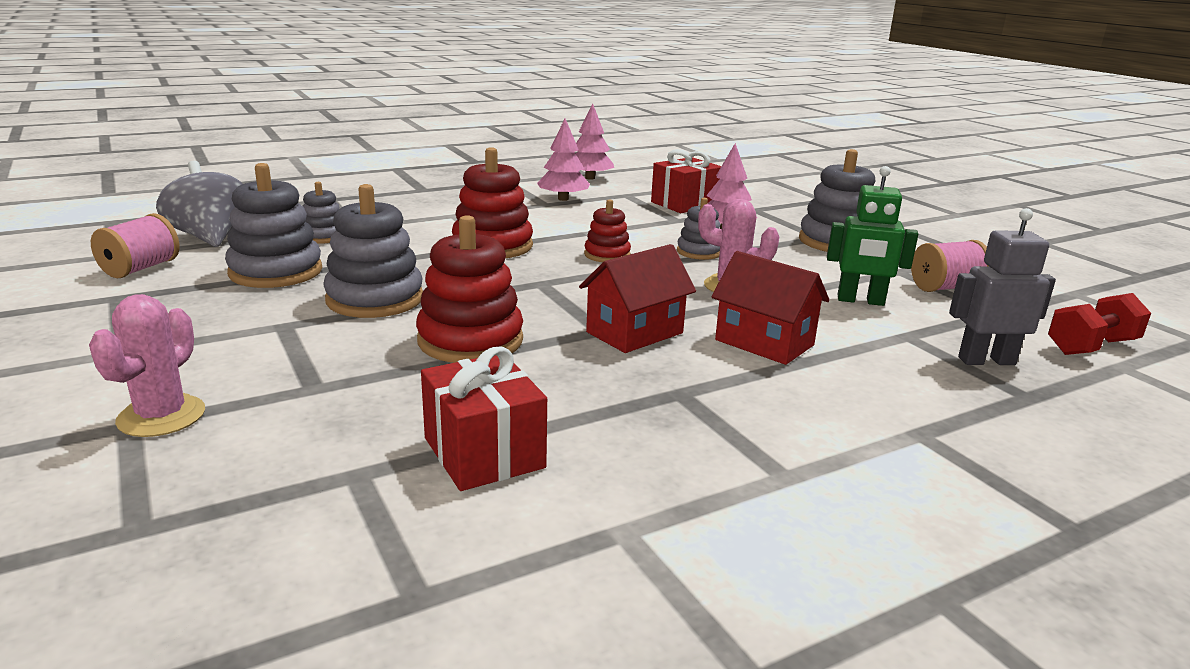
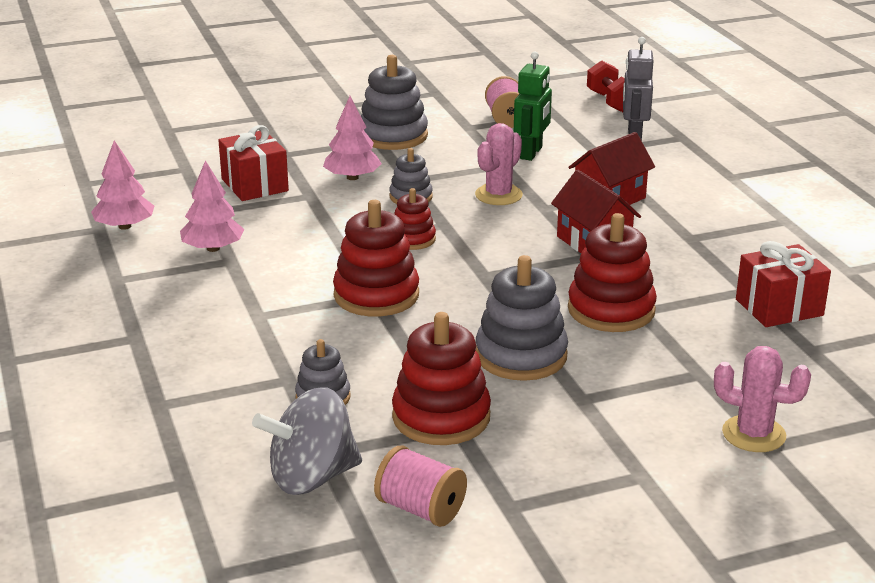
camera: 80 degrees left, 5 degrees up
(276, 272) = (441, 417): grey stacking toy -> red stacking toy

